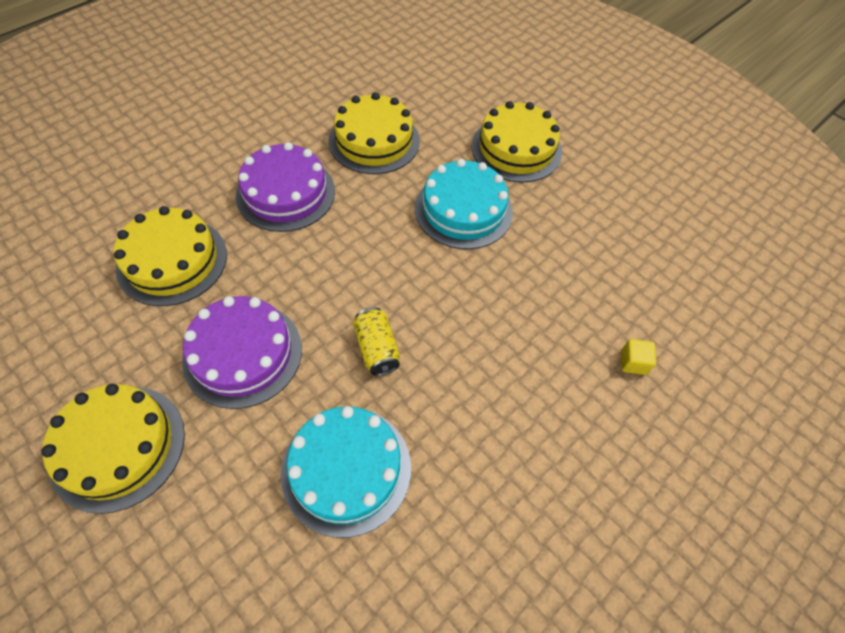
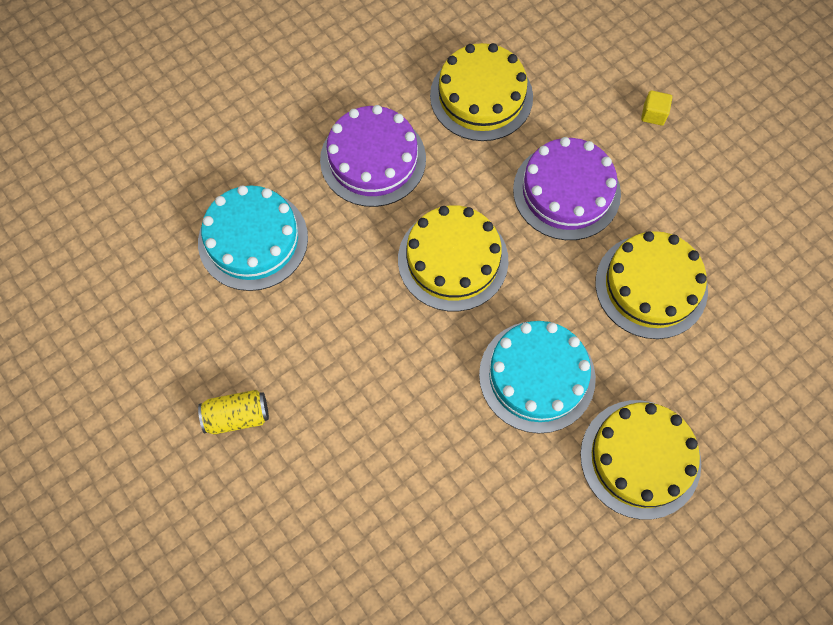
camera: 100 degrees right, 10 degrees up
(118, 446) = (300, 77): yellow cake -> yellow cake (453, 259)
(377, 348) = (364, 271): yellow can -> yellow can (237, 416)
(633, 362) = (317, 521): yellow cube -> yellow cube (653, 114)

